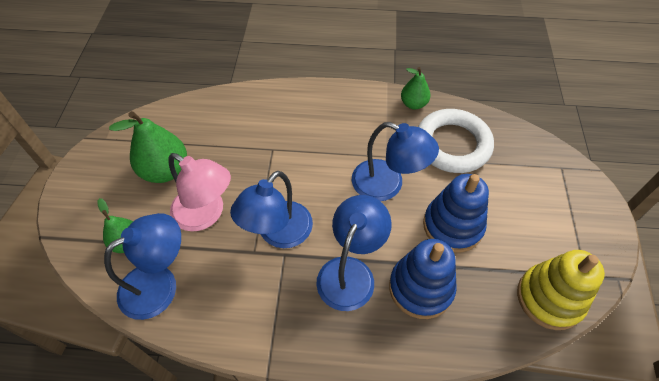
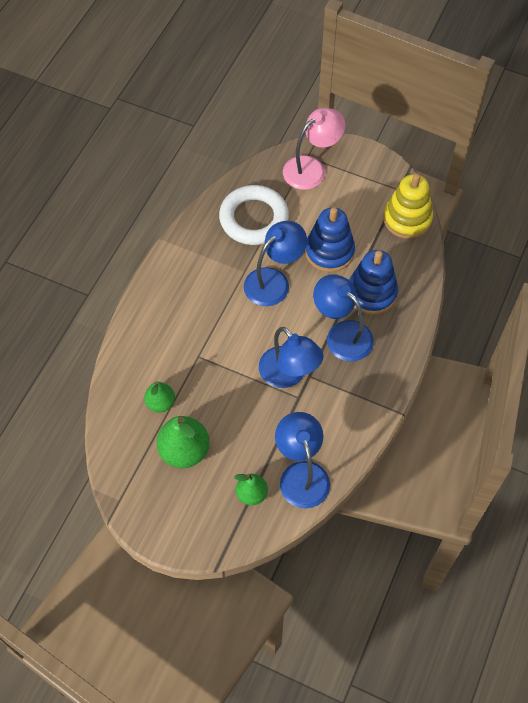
camera: 70 degrees left, 5 degrees up
(206, 214) = (247, 426): pink lamp -> pink lamp (311, 168)
(413, 104) = (196, 228): green pear -> green pear (160, 403)

